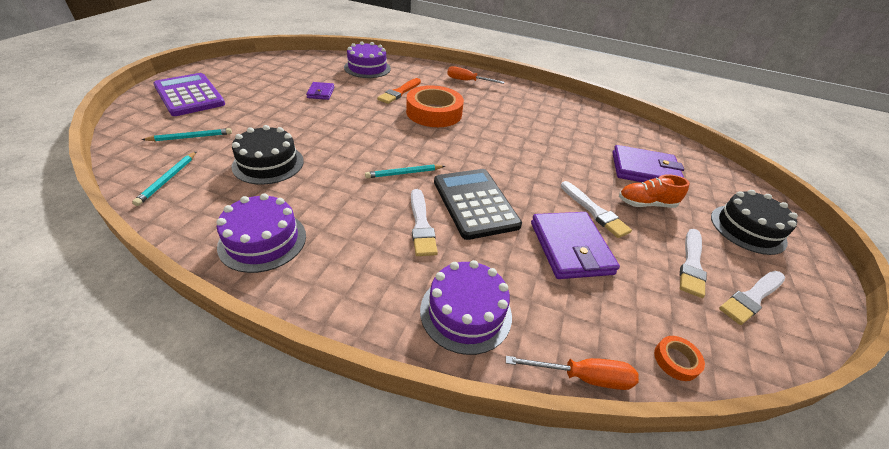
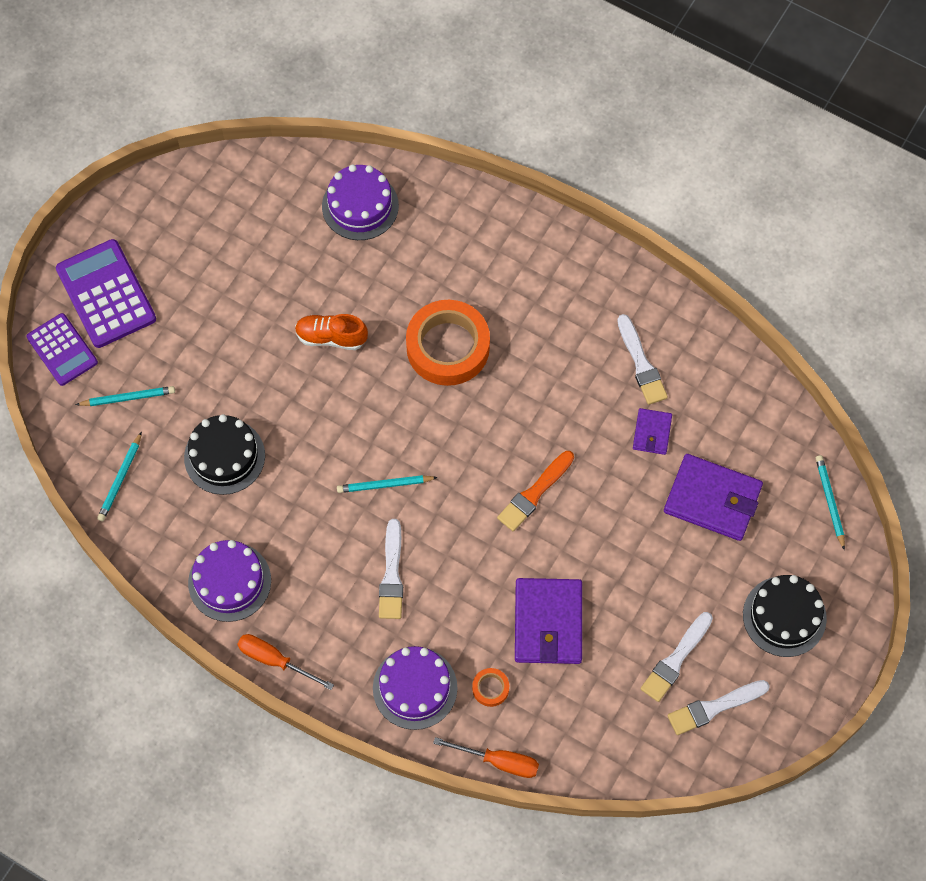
camera: 15 degrees right, 25 degrees up
(143, 117) = (62, 350): none -> purple calculator
(321, 93) = (285, 287): purple wallet -> purple wallet (652, 432)
(399, 92) = (404, 287): orange brush -> orange brush (534, 493)
(467, 81) = (523, 249): orange screwdriver -> orange screwdriver (275, 660)
(475, 203) = (460, 545): black calculator -> none
(594, 211) = (602, 571): white brush -> white brush (641, 364)
(645, 204) = (676, 563): orange shoe -> orange shoe (331, 337)
(676, 360) = (590, 759): orange tape -> orange tape (490, 688)
(718, 168) = (829, 501): none -> turquoise pencil

